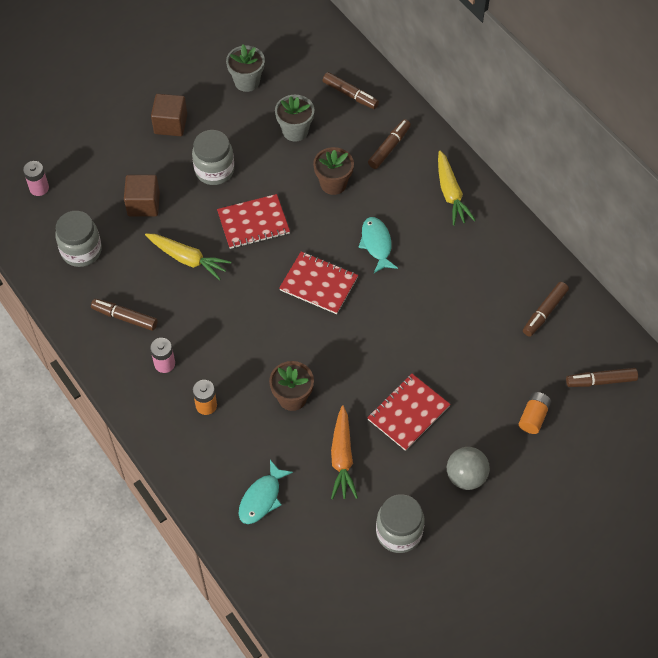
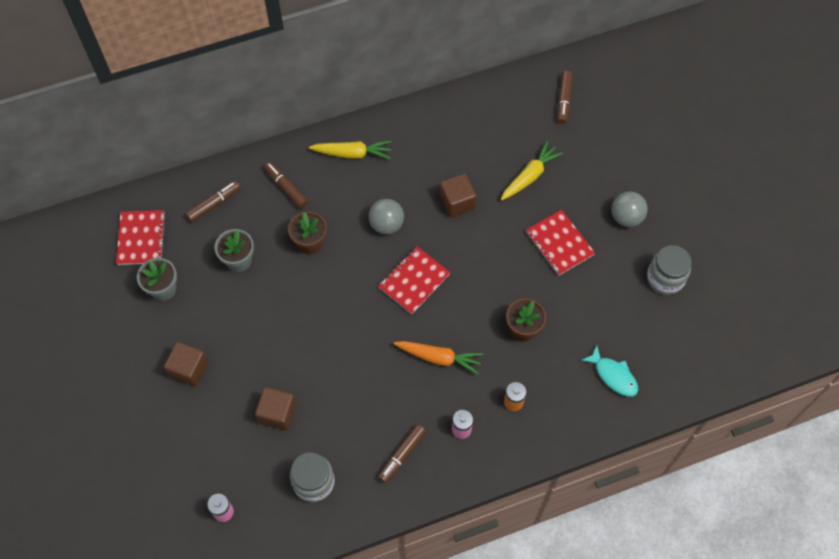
camera: 75 degrees left, 5 degrees up
(187, 259) = (353, 386): yellow carrot -> yellow carrot (530, 176)
(214, 170) = (259, 341): grey jar -> none
(253, 223) = (331, 320): red notebook -> red notebook (141, 238)
(342, 458) = (589, 304): orange carrot -> orange carrot (439, 358)
(376, 244) = (386, 224): turquoise fish -> grey ball
(425, 302) = (457, 202): none -> brown cube
(533, 417) = (584, 155): orange battery -> none
(544, 312) = (491, 119): brown marker -> none

